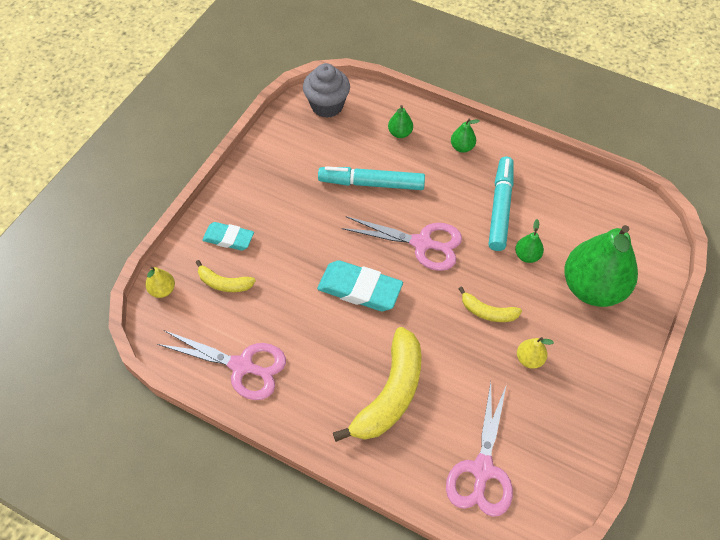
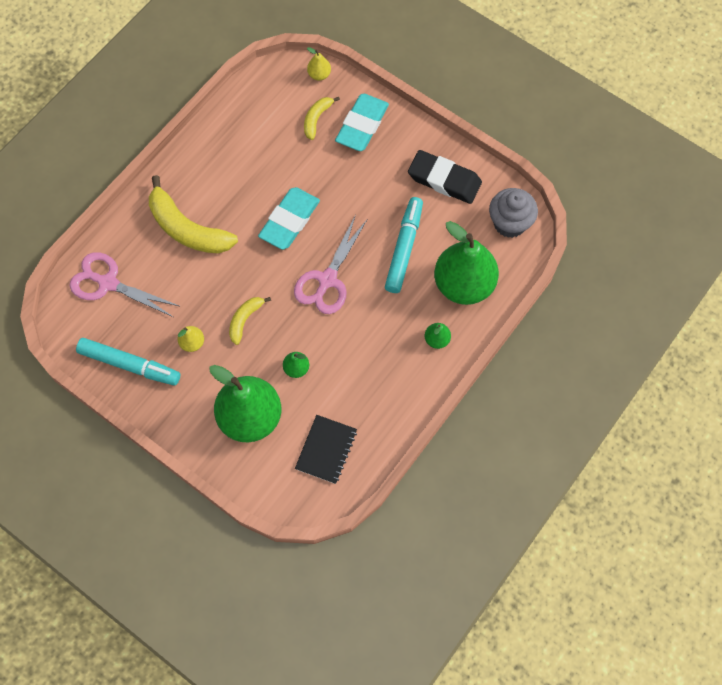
camera: 100 degrees right, 10 degrees up
(228, 238) = (362, 125): turquoise eraser -> turquoise eraser, size x1.56
(242, 366) = (236, 126): pink scissors -> none
(287, 160) = (444, 180): none -> black eraser
(400, 133) = (464, 284): green pear -> green pear, size x2.44
(500, 208) = (355, 358): turquoise marker -> turquoise marker (129, 365)
(600, 218) = (326, 450): none -> black notebook

